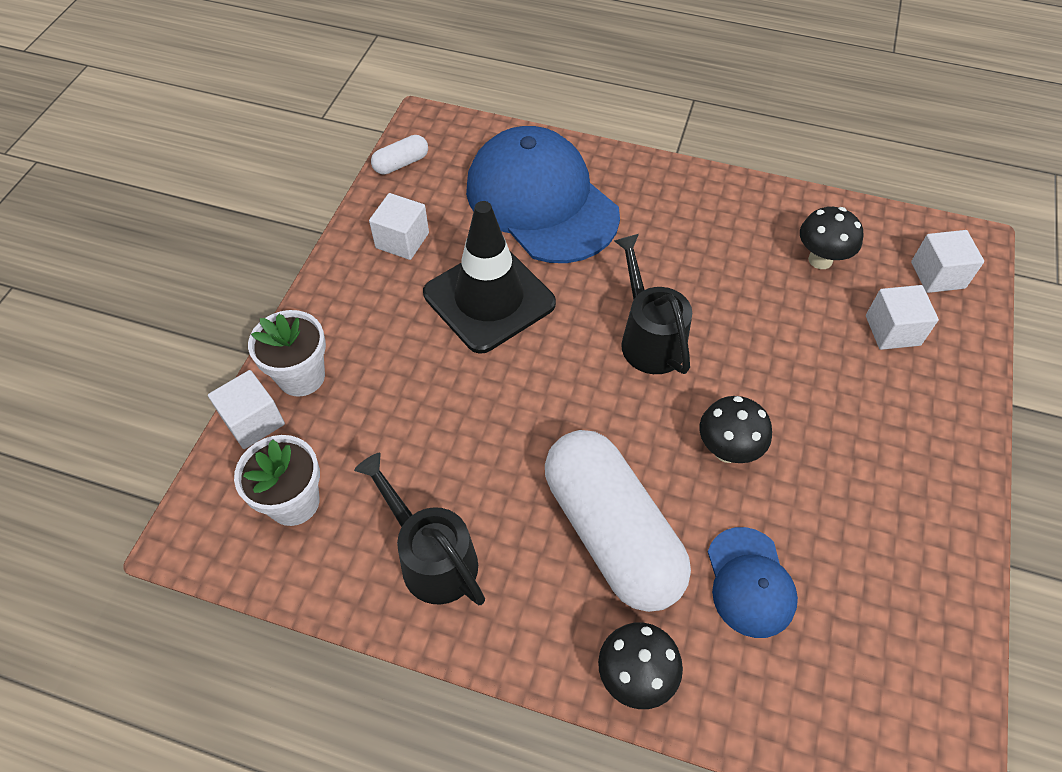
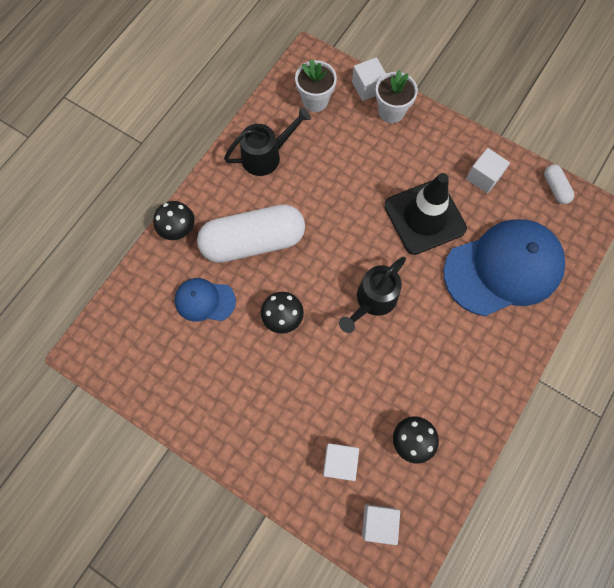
camera: 105 degrees right, 15 degrees up
(648, 338) = (372, 301): black watering can -> black watering can turned 135 degrees clockwise

